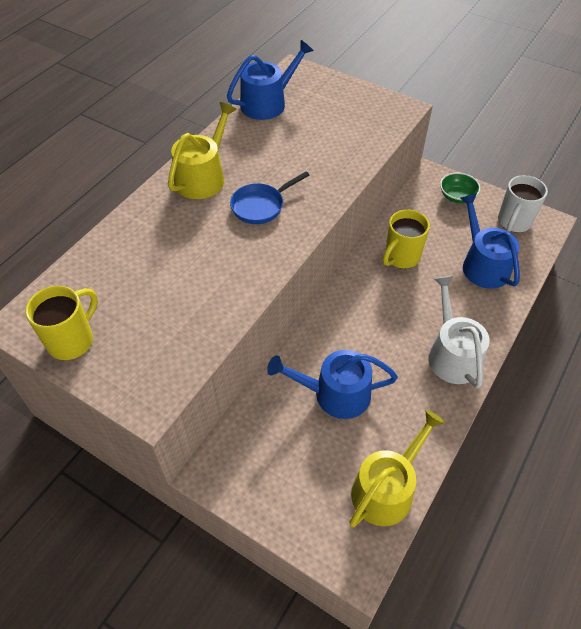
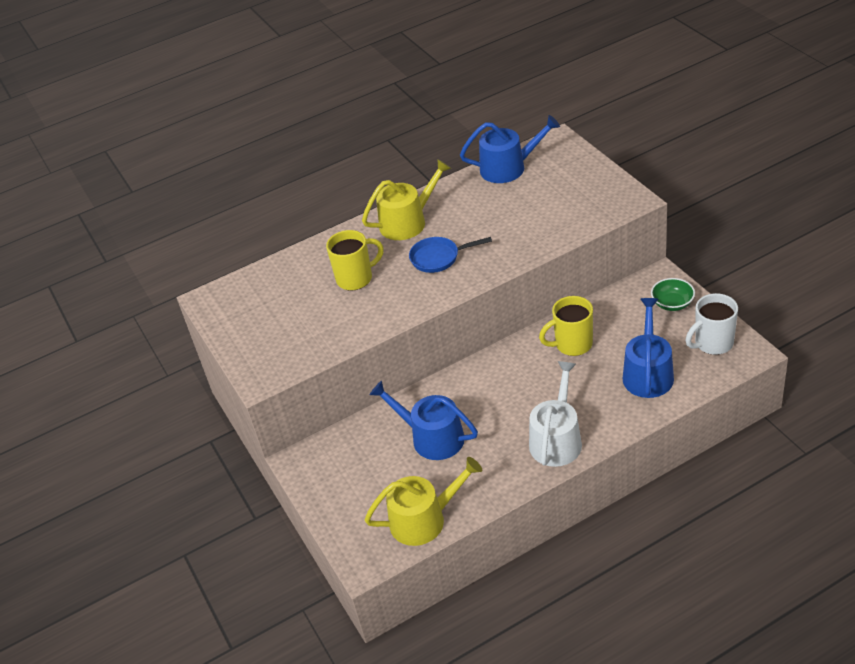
camera: 35 degrees right, 10 degrees down
(72, 340) = (235, 321): yellow mug -> yellow mug (356, 278)

